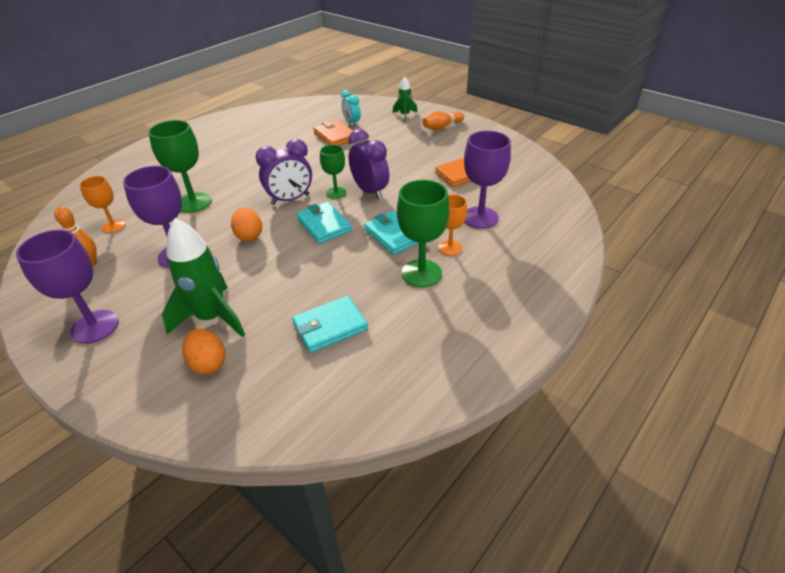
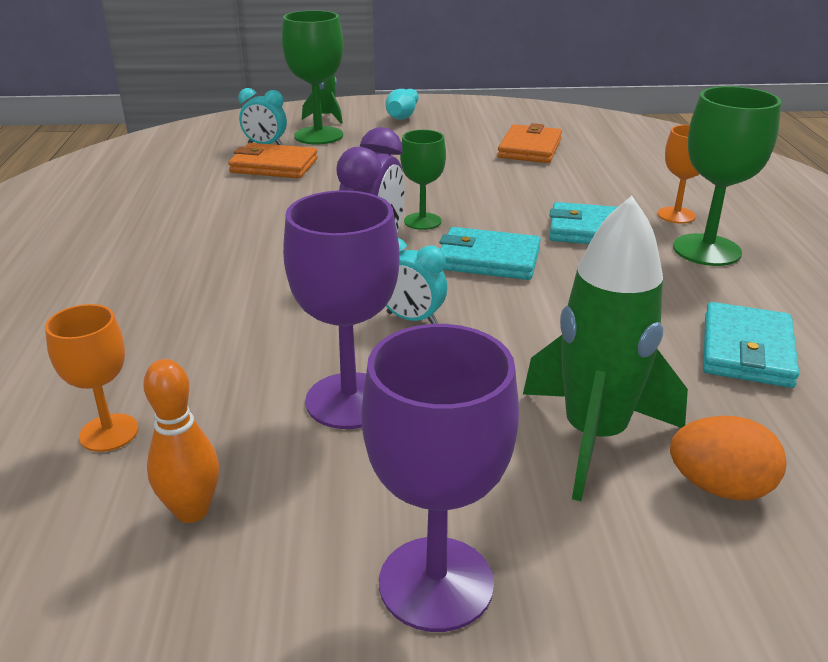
camera: 45 degrees left, 10 degrees down
(194, 203) = (211, 325): green goblet -> green goblet (318, 136)
(249, 236) = (411, 319): orange egg -> turquoise clock
(370, 191) = (463, 203): purple clock -> none
(442, 127) = (403, 115): orange bowling pin -> turquoise bowling pin
(480, 217) = (640, 178): purple goblet -> none

